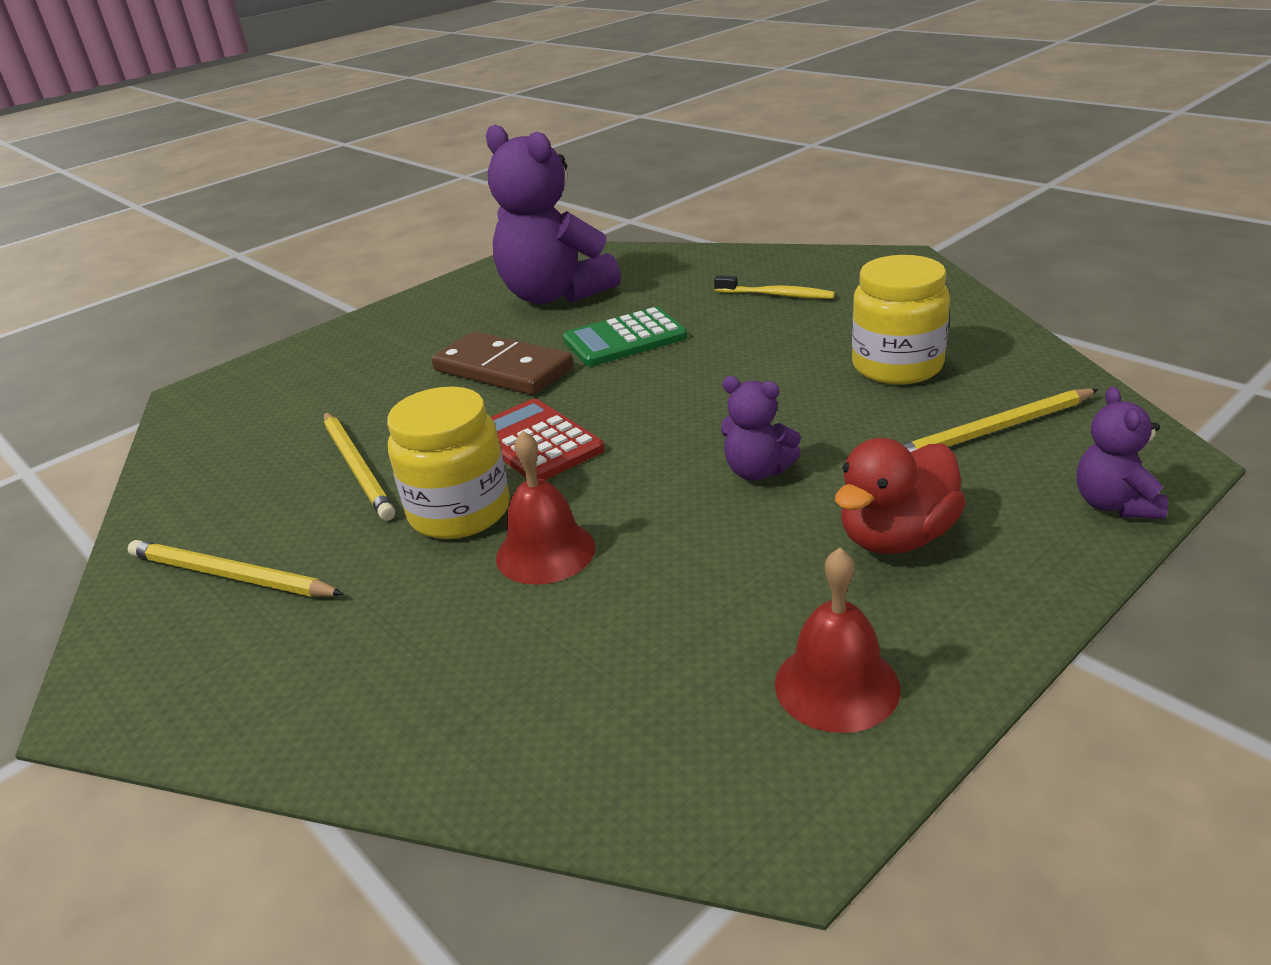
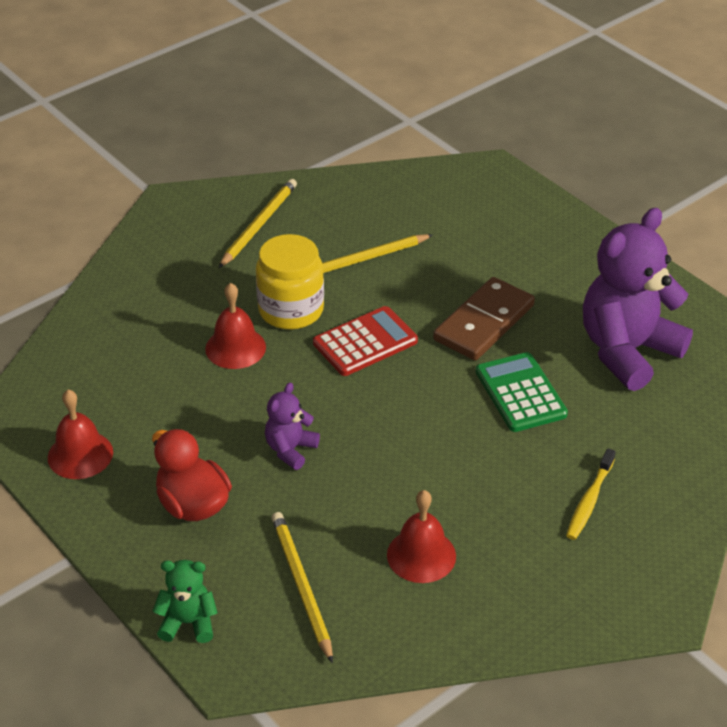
camera: 90 degrees right, 10 degrees up
(897, 366) = (421, 555): yellow jar -> red bell
(1114, 504) = (188, 623): purple teddy bear -> green teddy bear

